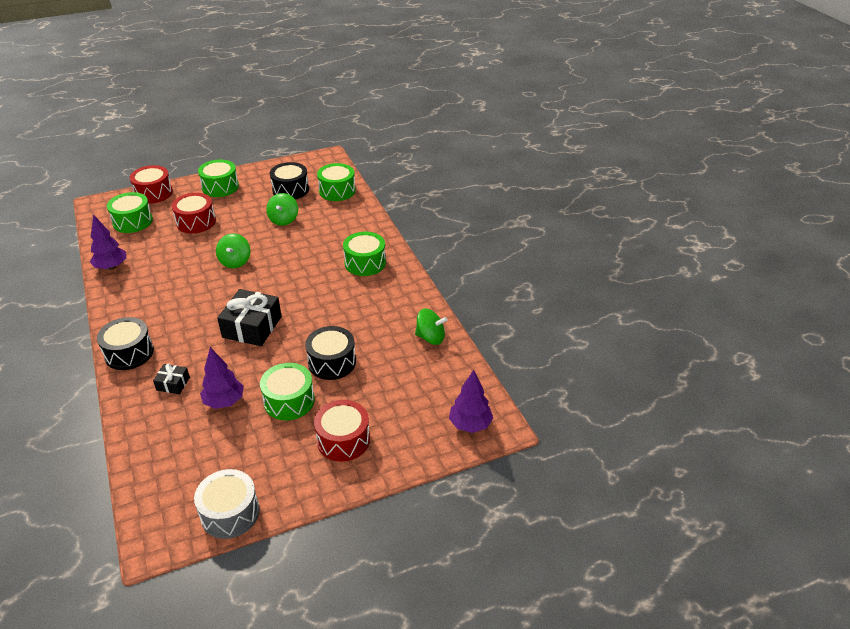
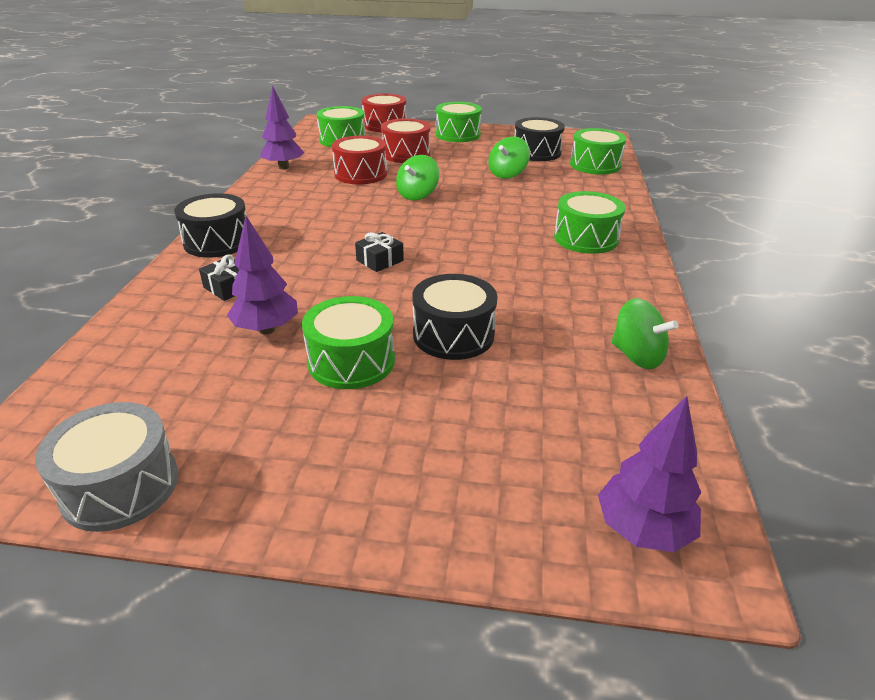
camera: 30 degrees right, 5 degrees down
(252, 327) = (380, 260): black gift -> black gift, size x0.51
(343, 440) = (386, 451): red drum -> red drum (360, 174)

